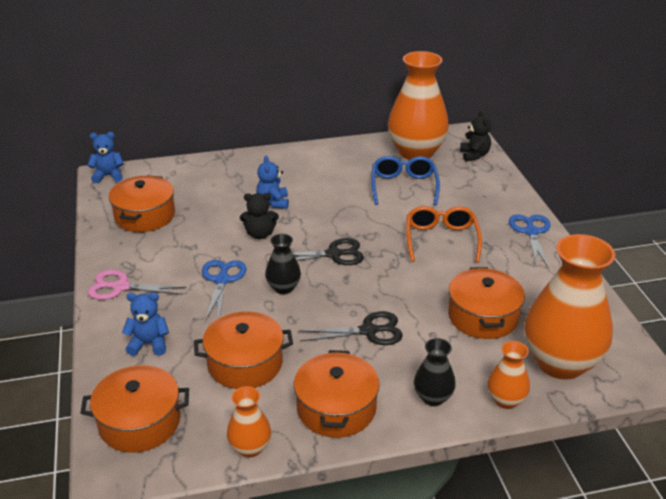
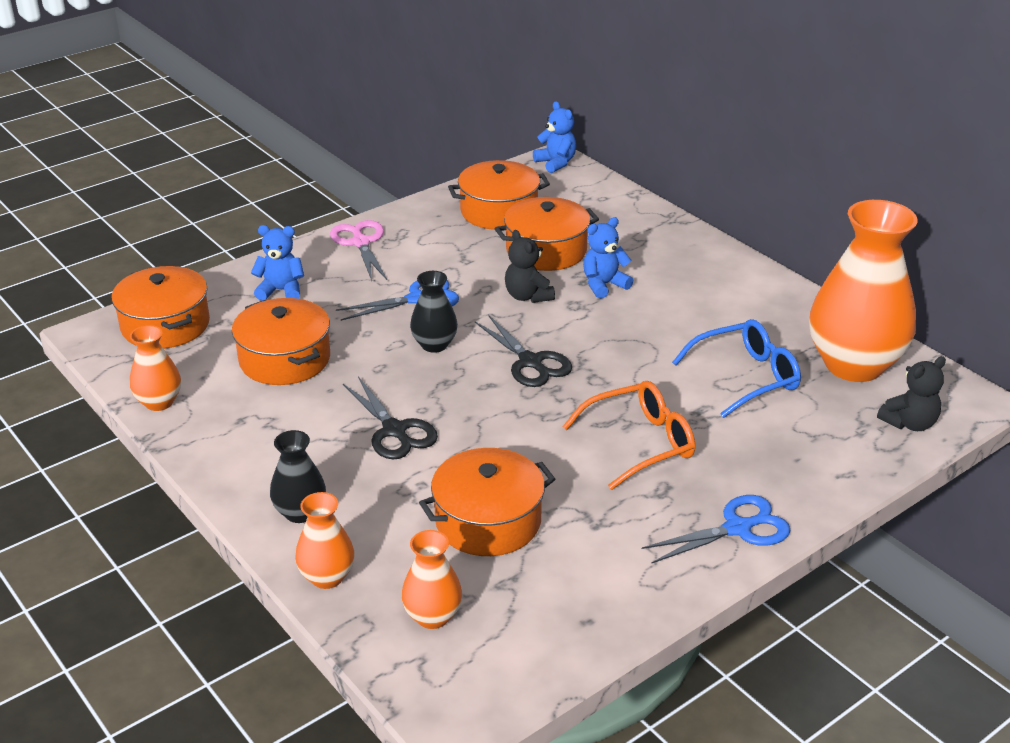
camera: 65 degrees right, 0 degrees up
(149, 344) = (281, 291): blue teddy bear -> blue teddy bear turned 60 degrees counterclockwise
(336, 408) = (245, 443): orange pot -> orange pot (546, 250)
(560, 363) = (432, 616): orange vase -> orange vase, size x0.47

